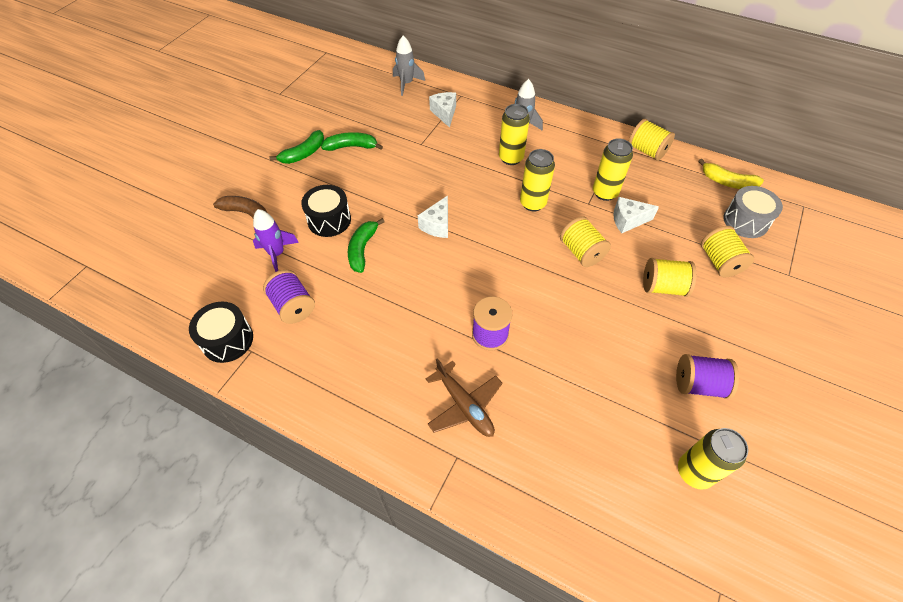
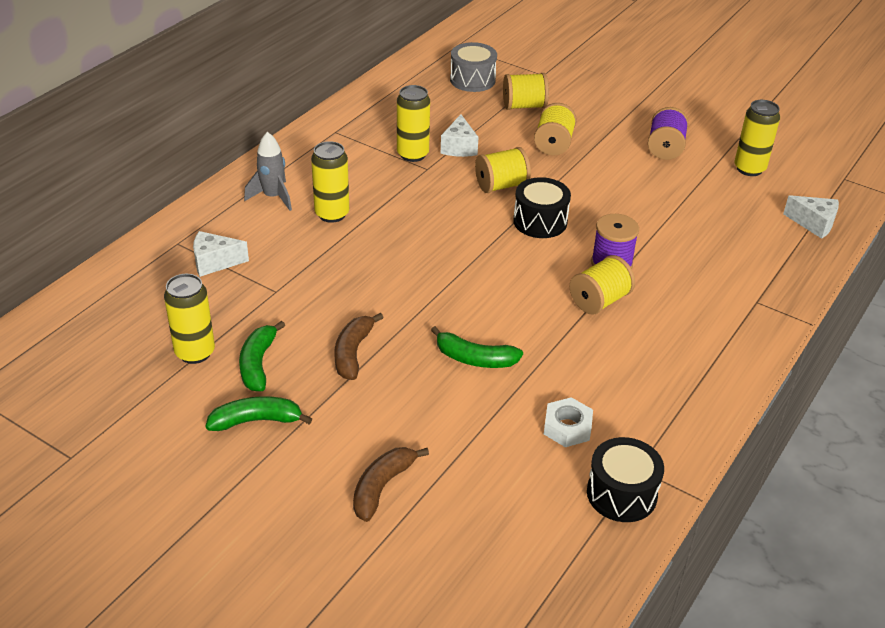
camera: 85 degrees left, 15 degrees down
(277, 254) = (472, 447): purple rocket -> none
(293, 306) = (567, 427): purple spool -> white nut
(303, 154) = (256, 421): green banana -> green banana turned 60 degrees counterclockwise
(329, 220) = (414, 391): black drum -> black drum (540, 221)
(364, 187) = (353, 353): none -> brown banana
(406, 84) = (121, 296): grey rocket -> none
(437, 225) = (442, 288): white cheese -> white cheese (813, 224)
(464, 405) = (700, 291): brown plane -> none
(533, 203) = (419, 208): yellow can -> yellow can (195, 352)
(646, 151) = (350, 114): yellow spool -> yellow spool (599, 301)
(727, 182) = (414, 77): yellow banana -> none

